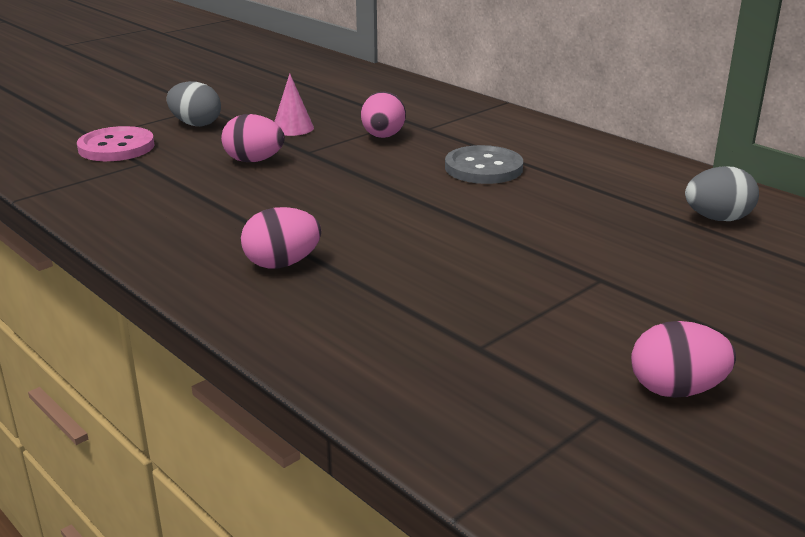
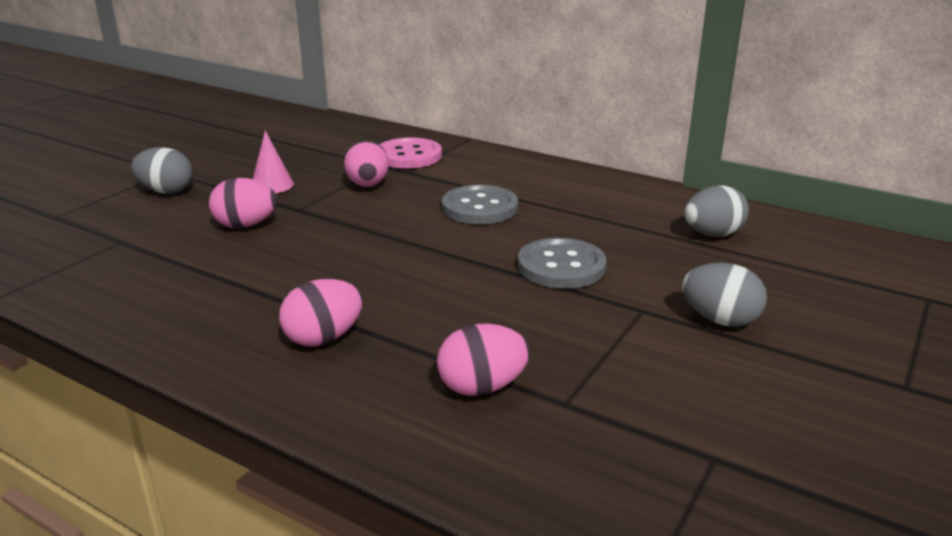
camera: 15 degrees left, 0 degrees up
(116, 147) = (86, 226): pink button -> pink button (409, 156)
(538, 230) = (561, 266): none -> grey button
(676, 390) = (768, 418): pink egg -> pink egg (482, 387)
(677, 298) = (720, 320): none -> grey egg

